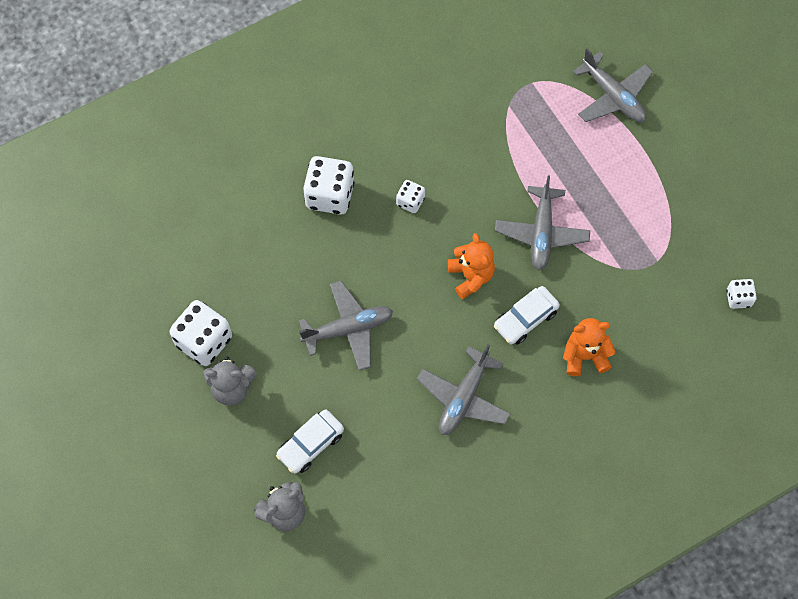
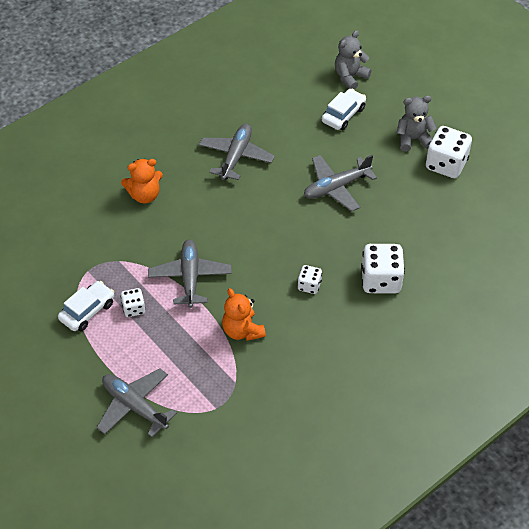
camera: 170 degrees right, 15 degrees down
(471, 276) = (245, 236): orange teddy bear -> orange teddy bear (242, 331)
(525, 319) = (195, 213): white car -> white car (87, 311)
(738, 298) = (18, 252): white dice -> white dice (134, 309)

